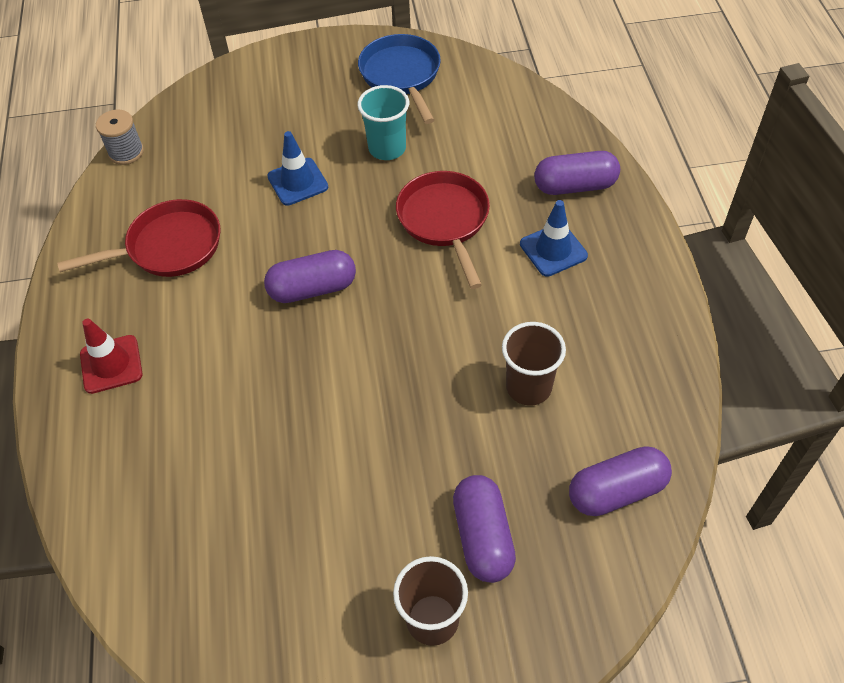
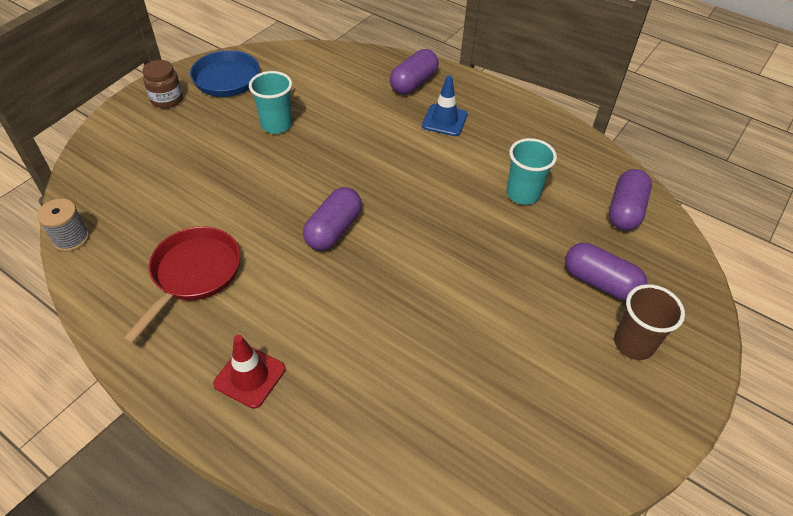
camera: 50 degrees left, 5 degrees down
(297, 182) = (239, 177): blue traffic cone -> none
(327, 63) = (167, 99): none -> brown jar
(445, 221) = (365, 142): red pan -> none
(528, 387) = (522, 194): brown cup -> turquoise cup

